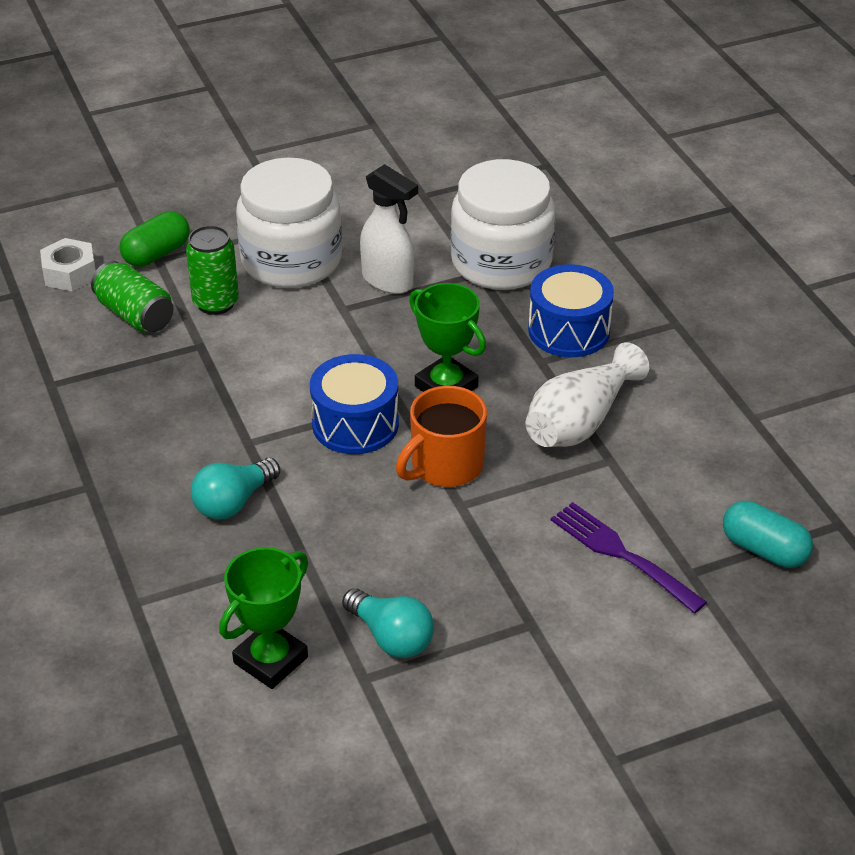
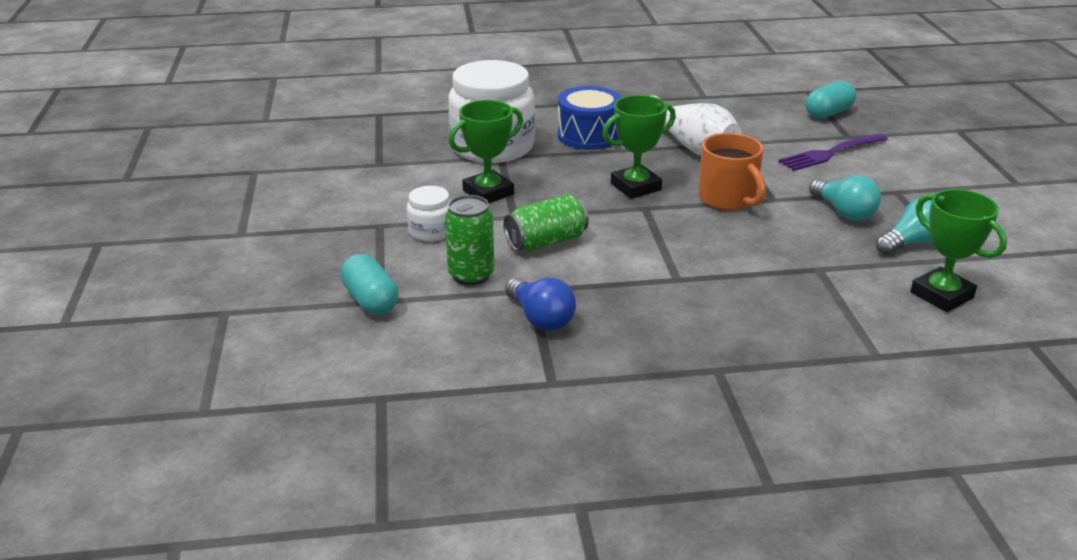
camera: 75 degrees left, 10 degrees down
(70, 273) = (367, 357): white nut -> none
(135, 315) = (464, 321): green can -> green can (546, 242)
(150, 360) = (540, 318): none -> blue light bulb
(156, 254) = (371, 300): green capsule -> turquoise capsule
(233, 502) = (754, 293): turquoise light bulb -> turquoise light bulb (844, 212)
(291, 260) = (431, 231): white jar -> white jar, size x0.47
(355, 424) = (668, 228): blue drum -> none
(388, 281) = (488, 192): white spray bottle -> green trophy

